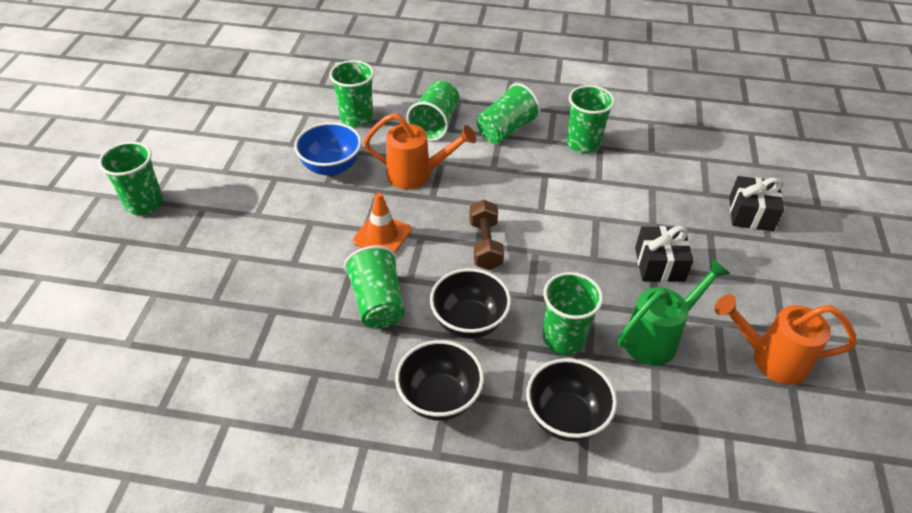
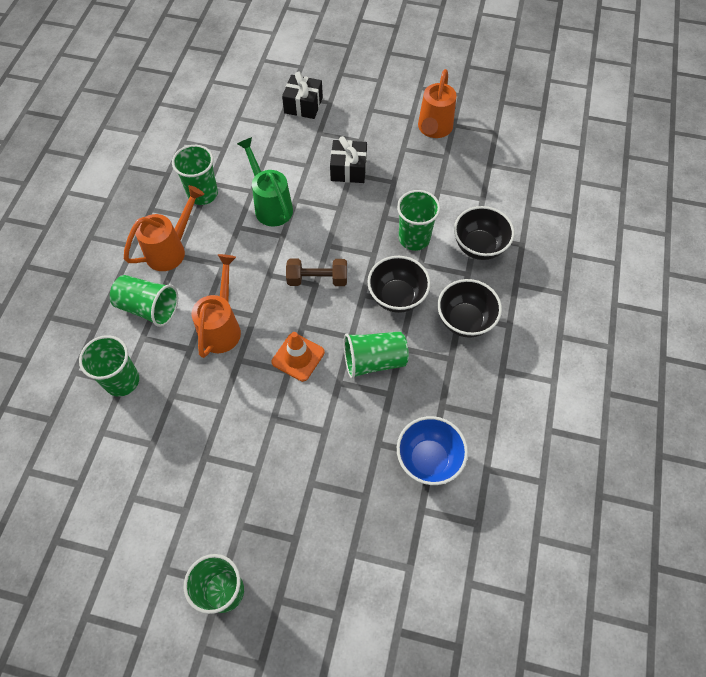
camera: 85 degrees left, 15 degrees up
(331, 167) = (197, 403): blue bowl -> blue bowl (428, 459)
(506, 130) = (171, 249): green cup -> orange watering can
(658, 337) = (415, 184): green watering can -> green watering can (270, 205)

